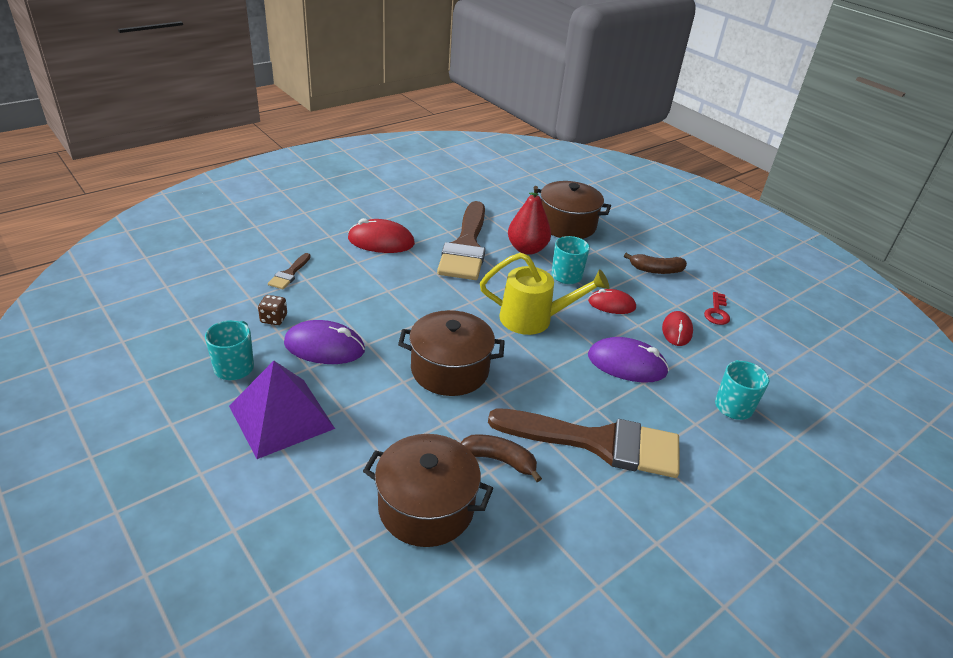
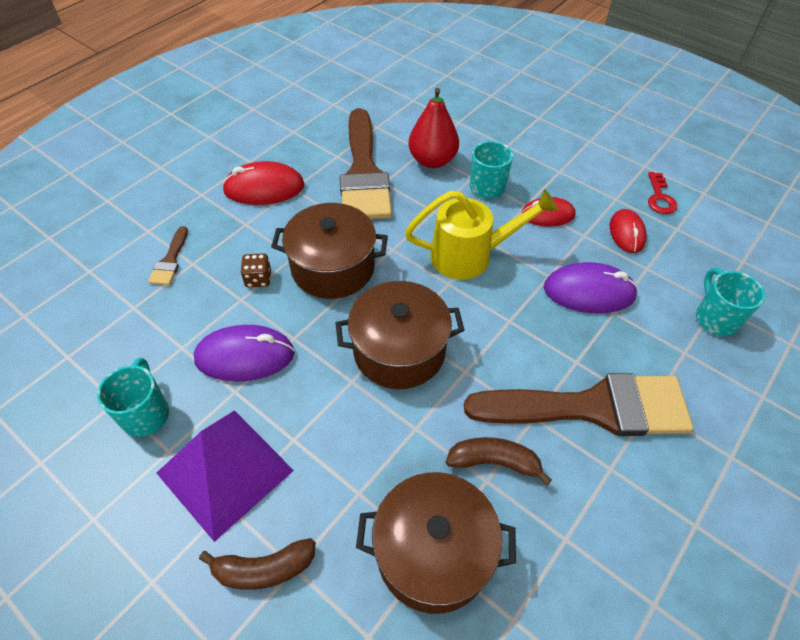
camera: 10 degrees left, 15 degrees up
(274, 319) = (171, 331): brown dice -> brown dice (258, 279)
(567, 225) = (465, 117): brown pot -> brown pot (333, 267)
(656, 270) = (579, 157): brown banana -> brown banana (264, 569)

